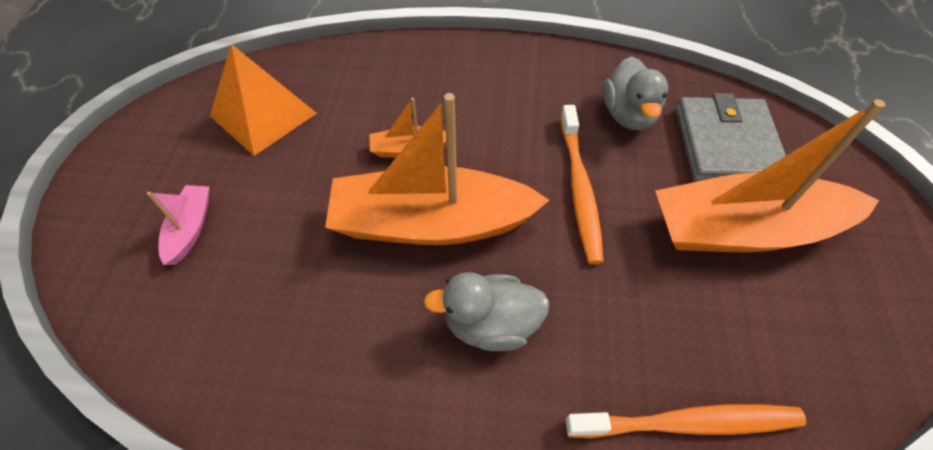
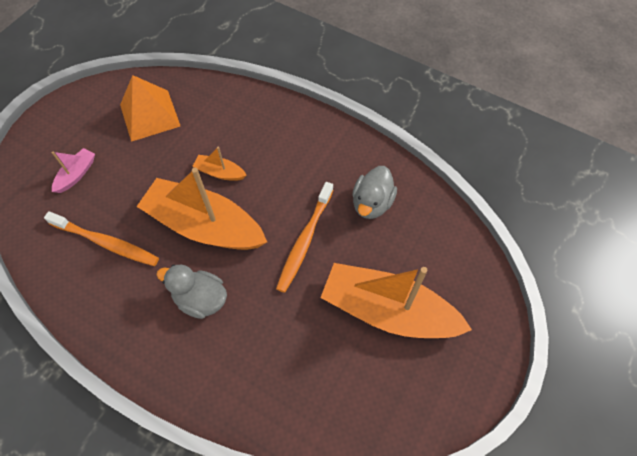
camera: 25 degrees right, 5 degrees up
(688, 423) = (270, 401): orange toothbrush -> orange toothbrush (106, 243)
(726, 145) = (422, 251): grey wallet -> none

